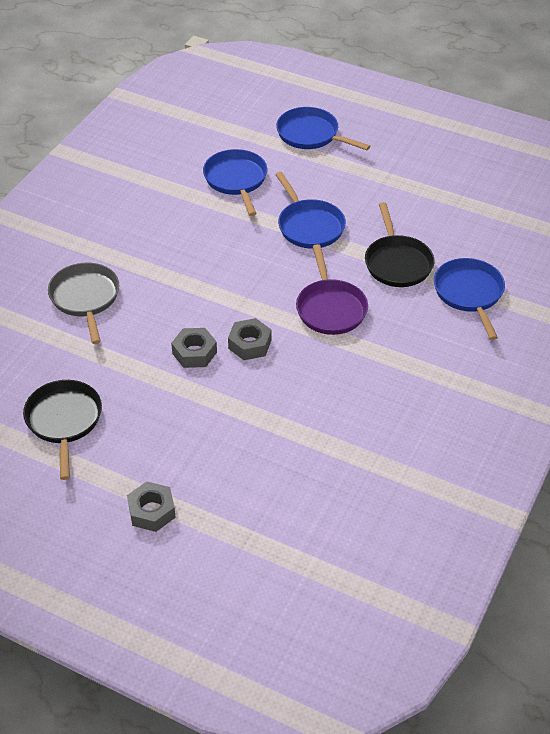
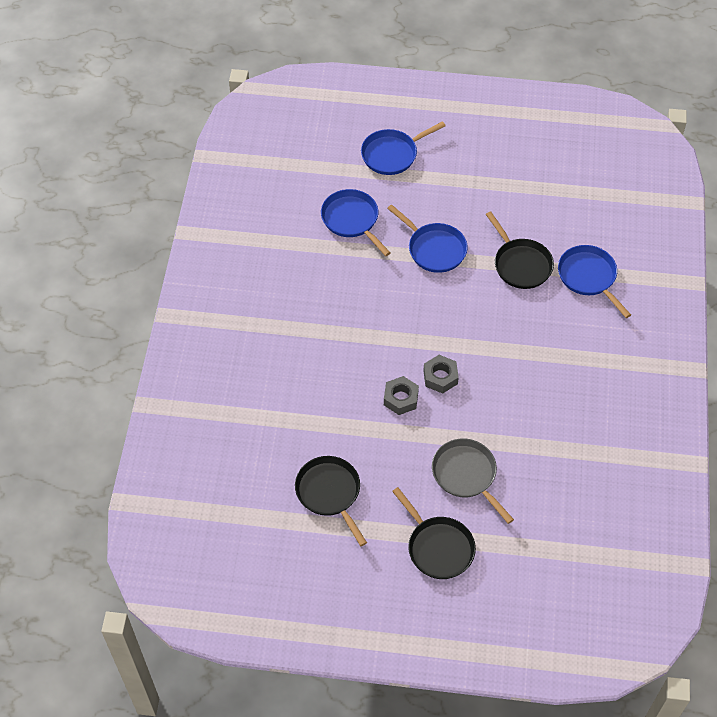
camera: 20 degrees left, 10 degrees up
(85, 298) = (286, 375): grey pan -> grey pan (466, 475)
(152, 511) = (438, 547): grey nut -> black pan
(311, 135) = (392, 154): blue pan -> blue pan turned 45 degrees counterclockwise
(330, 308) = (487, 324): purple pan -> none

